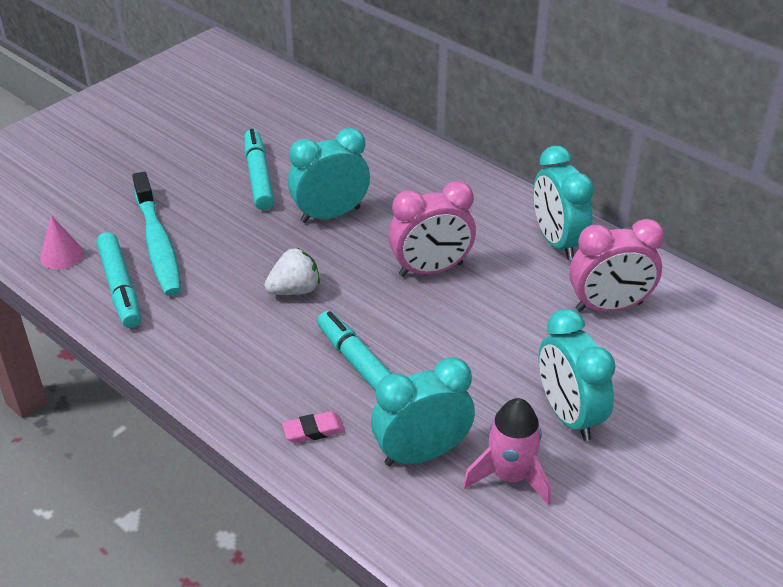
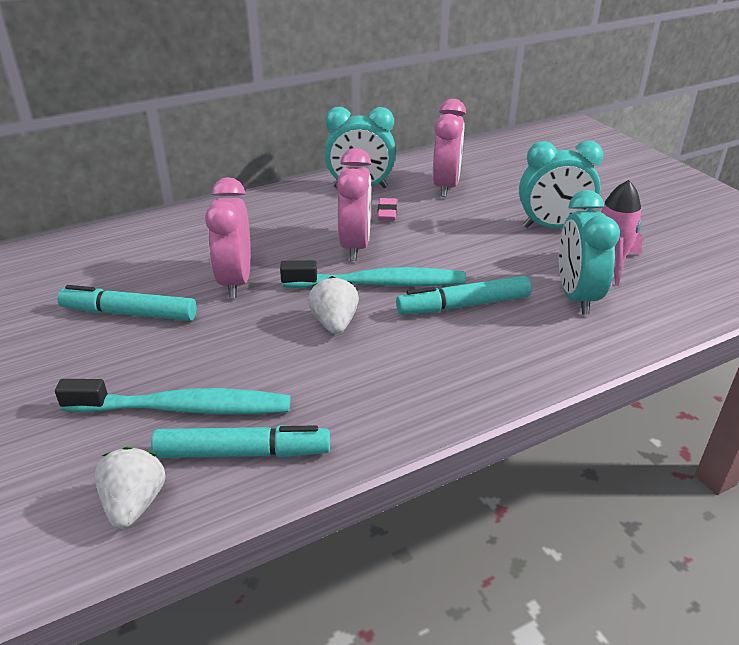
camera: 70 degrees left, 5 degrees down
(62, 255) = (134, 504): pink cone -> white strawberry
(313, 430) = (534, 347): pink eraser -> pink eraser (387, 212)
(330, 215) = (235, 281): turquoise clock -> pink clock
(371, 302) = (378, 284): none -> turquoise toothbrush

